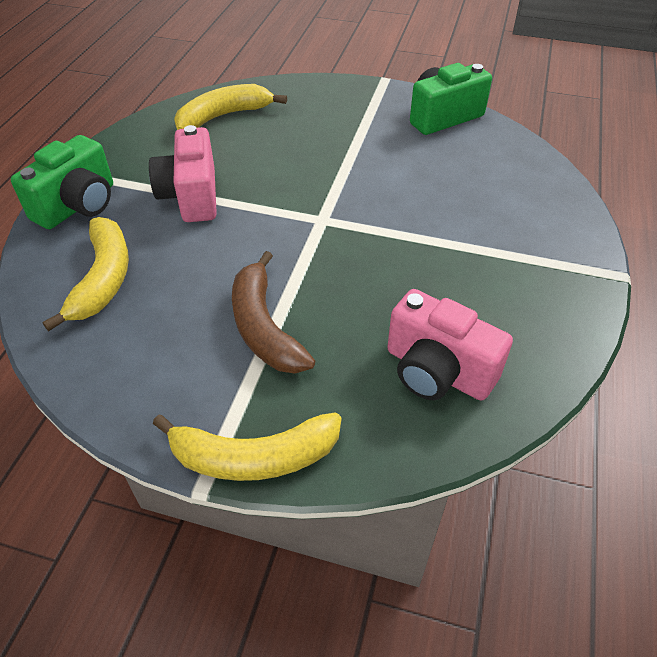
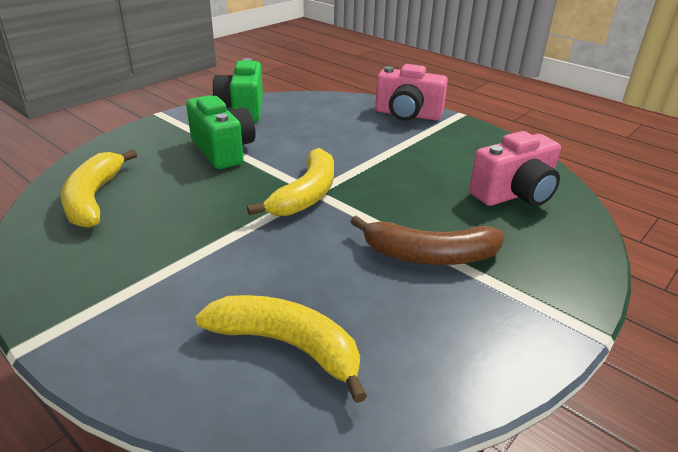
camera: 65 degrees left, 15 degrees down
(78, 205) = (125, 341): green camera -> green camera (223, 150)
(191, 196) = (206, 251): pink camera -> pink camera (407, 114)
(254, 457) = (576, 298): yellow banana -> yellow banana (306, 194)

